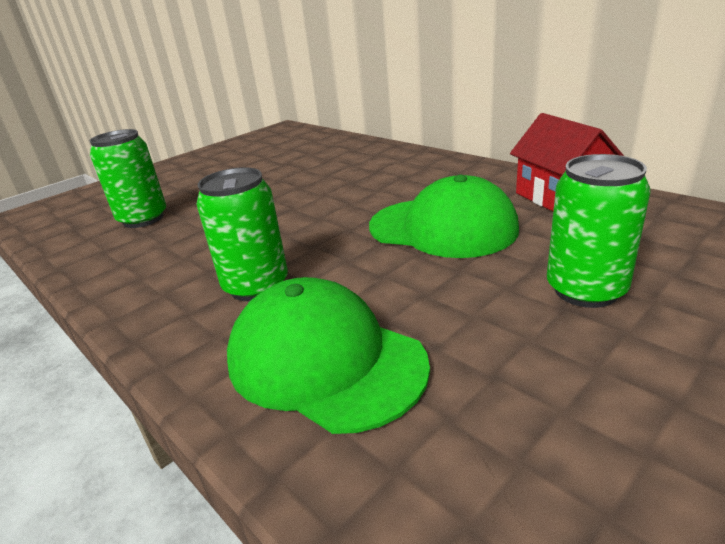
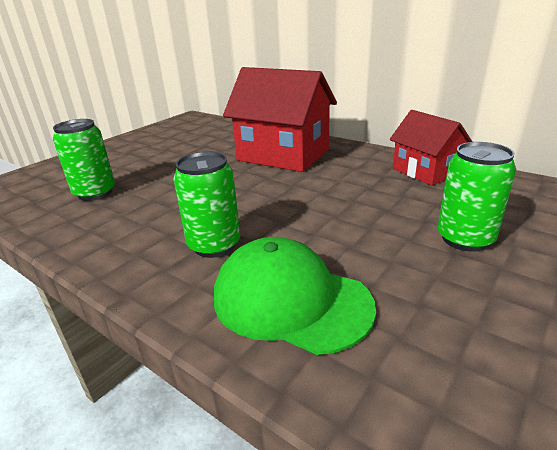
camera: 10 degrees left, 0 degrees up
(379, 175) = (283, 155): none -> red house
(443, 228) = (347, 195): green cap -> none

